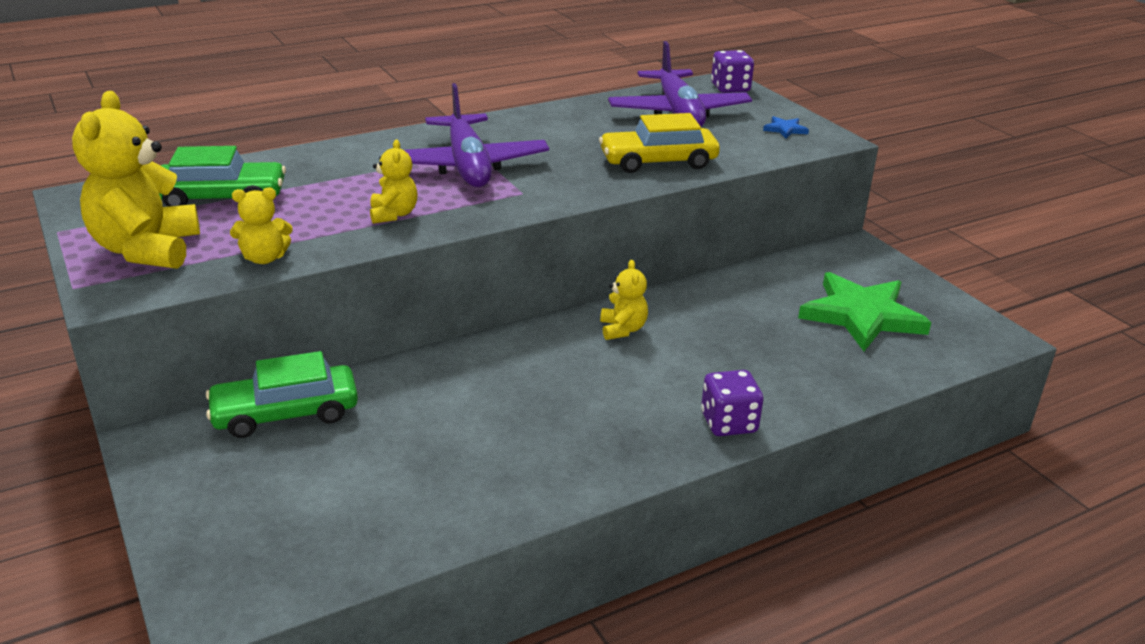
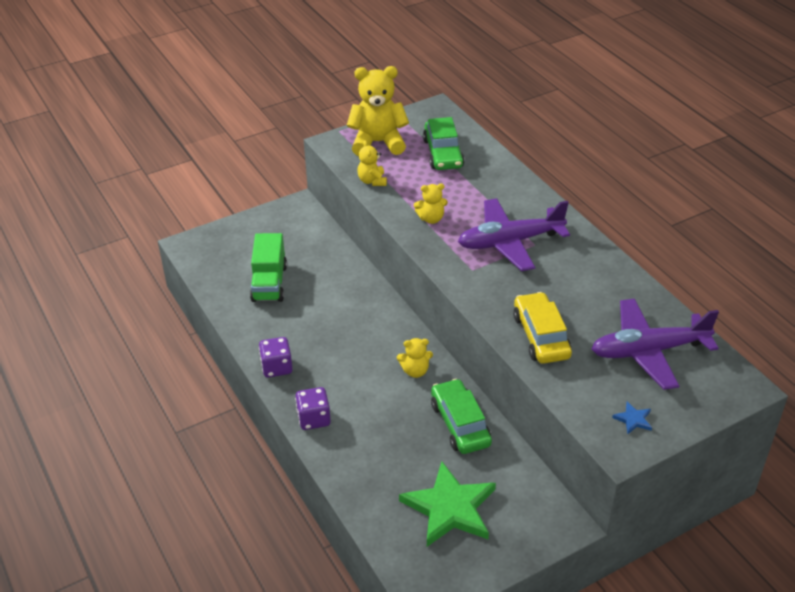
camera: 90 degrees right, 10 degrees up
(285, 413) = (321, 242): green car -> green car (460, 424)
(385, 477) = (269, 283): none -> green truck
(730, 88) = (728, 389): purple dice -> purple dice (277, 367)

